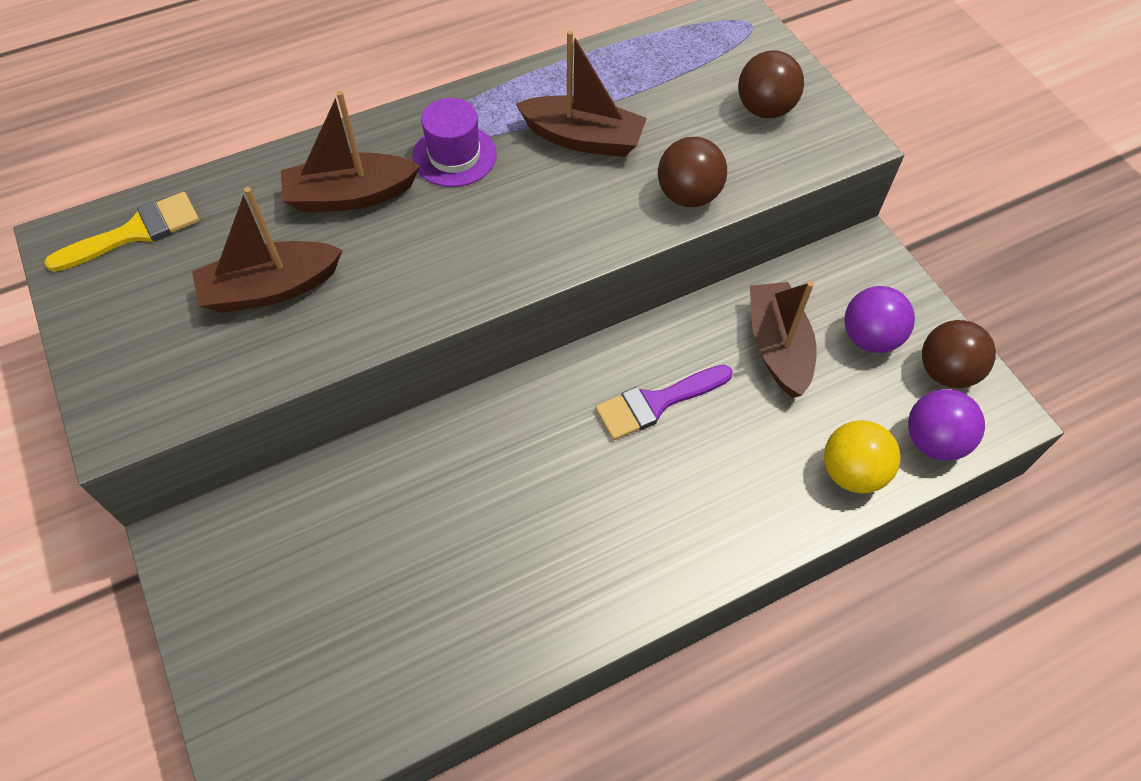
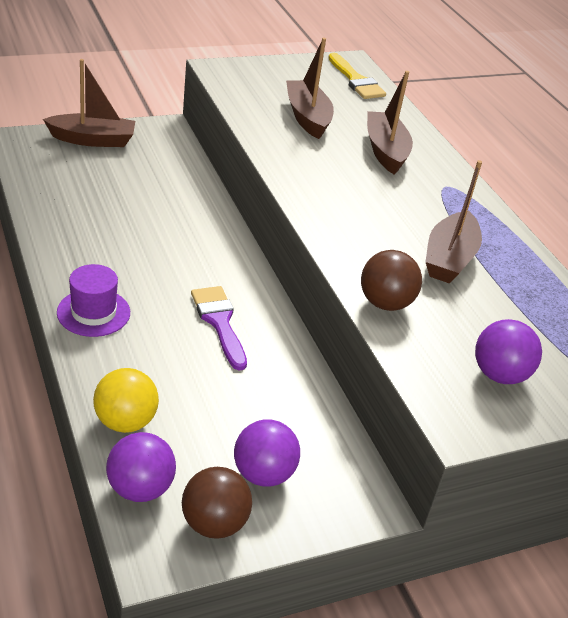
camera: 90 degrees right, 20 degrees down
(454, 155) = (426, 196): purple hat -> purple hat (93, 312)
(764, 109) = (499, 375): brown ball -> purple ball
(777, 347) = (262, 405): brown boat -> brown boat (93, 140)

